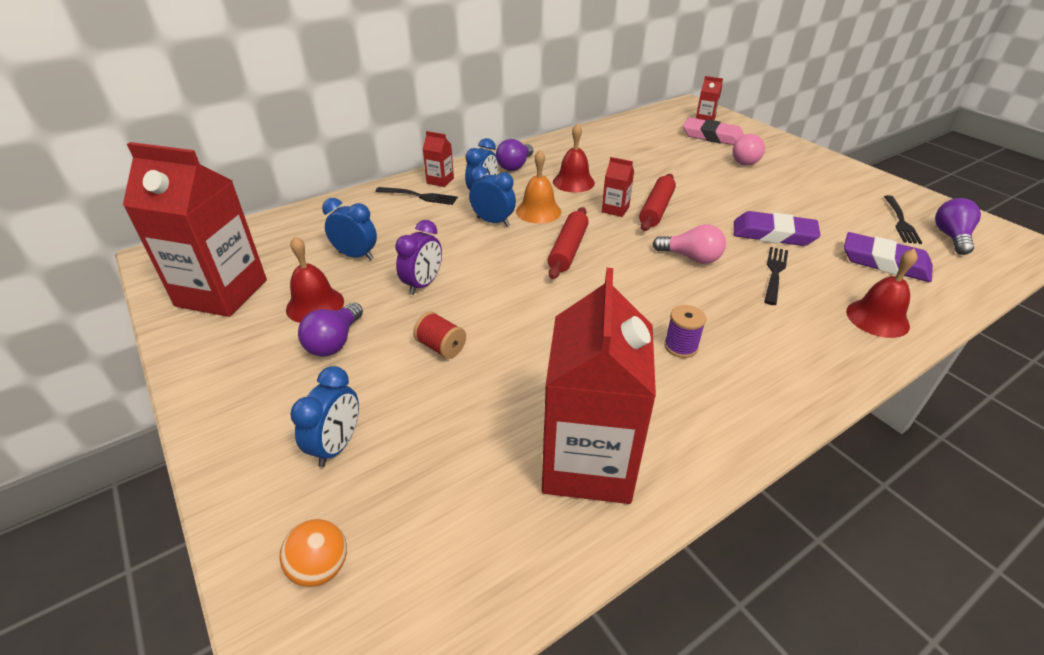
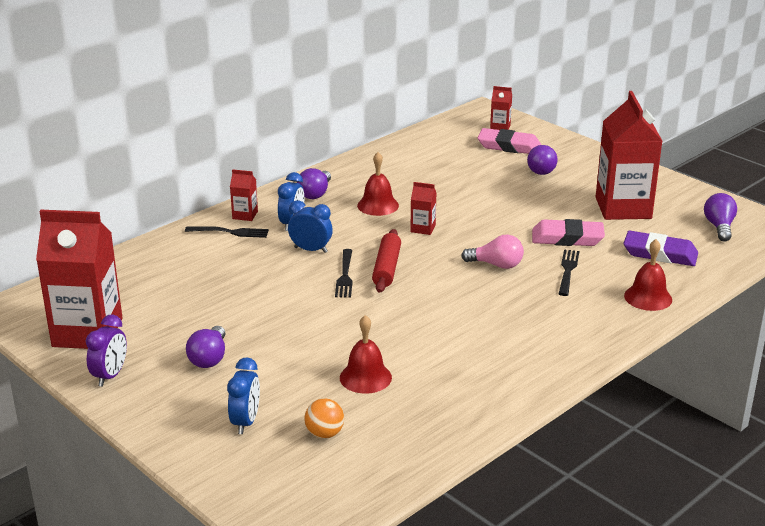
camera: 10 degrees left, 10 degrees down
(315, 305) = (177, 333): red bell -> red bell (365, 377)
(320, 567) = (267, 484): orange ball -> orange ball (324, 434)
(356, 256) = (194, 291): blue clock -> none
(423, 284) = (266, 308): purple clock -> purple clock (110, 376)
(441, 347) = (300, 353): red spool -> none
(538, 211) = (351, 236): orange bell -> none
(588, 462) = (434, 411): red carton -> red carton (623, 208)
(656, 209) = (461, 225): red rolling pin -> none
(681, 346) = (493, 333): purple spool -> none
(746, 160) = (542, 169): pink light bulb -> purple light bulb
(773, 234) = (567, 238): purple eraser -> pink eraser
(900, 221) = (679, 217): black fork -> black fork (345, 275)

